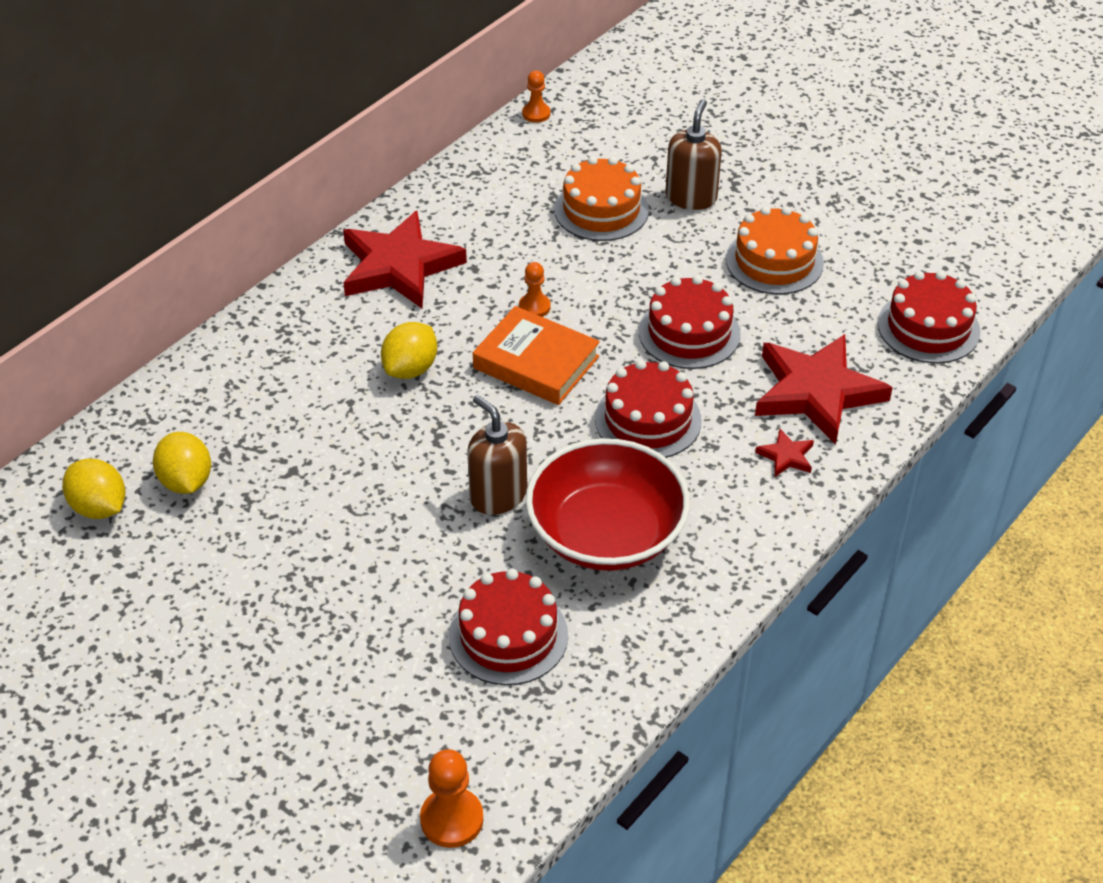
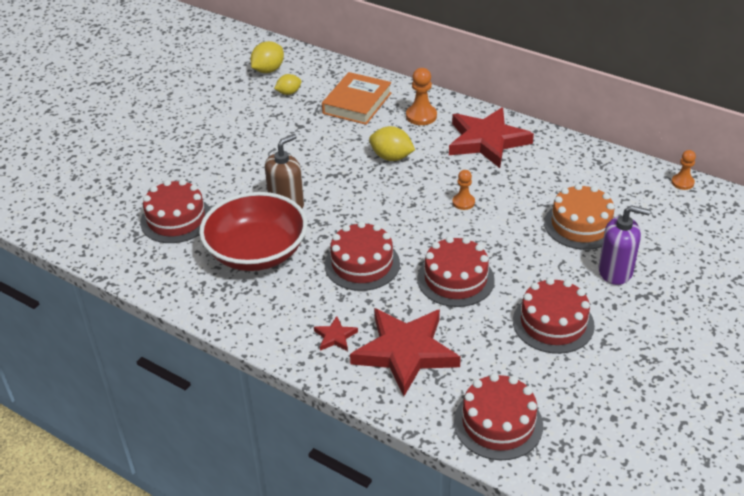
camera: 85 degrees right, 5 degrees down
(186, 481) = (288, 93): yellow lemon -> yellow lemon, size x0.65
(452, 819) = (54, 212): orange pawn -> orange pawn (421, 116)
(536, 362) = (408, 208): orange book -> orange book (357, 103)
(691, 197) = (615, 271): brown soap dispenser -> purple soap dispenser
(774, 261) = (553, 323): orange cake -> red cake

